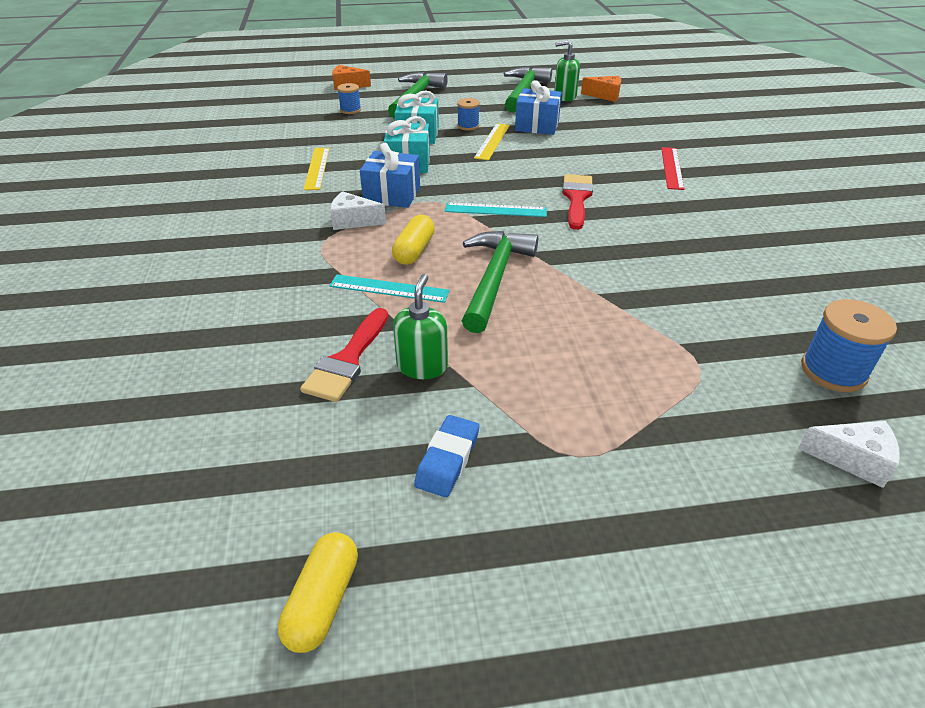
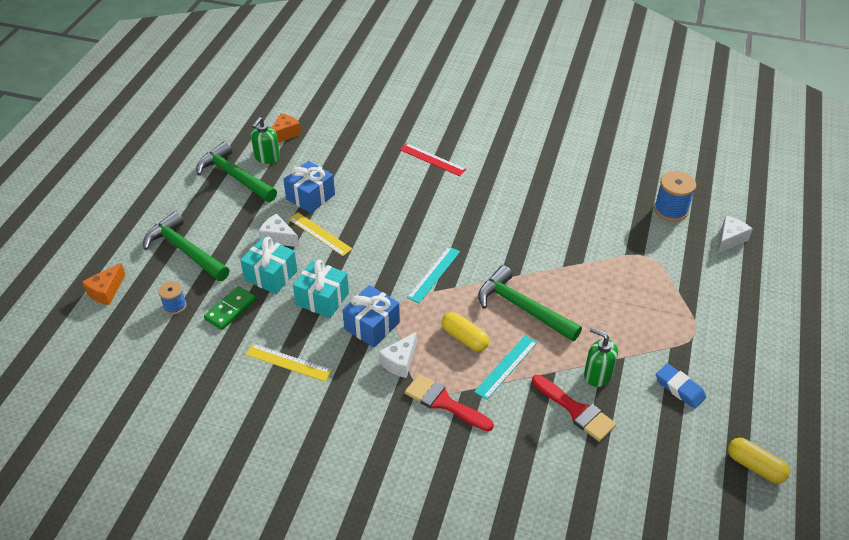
camera: 65 degrees left, 5 degrees up
(363, 130) = (230, 310): none -> green domino
(468, 126) = (278, 237): blue spool -> white cheese
(576, 198) = (444, 225): red brush -> red brush (443, 402)

